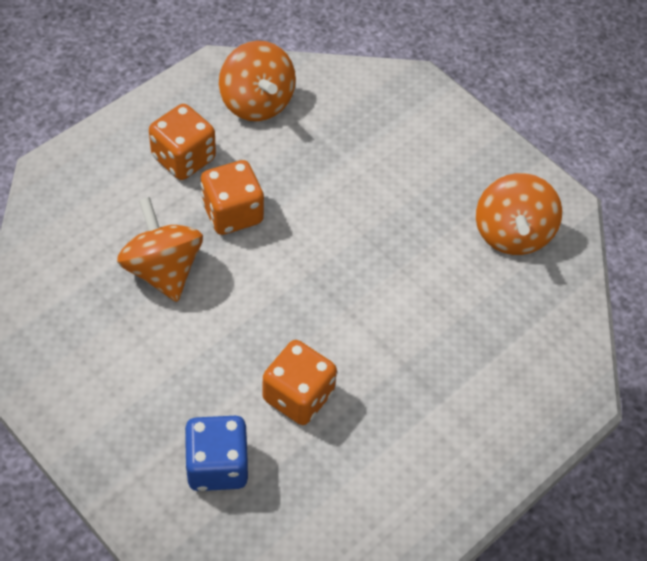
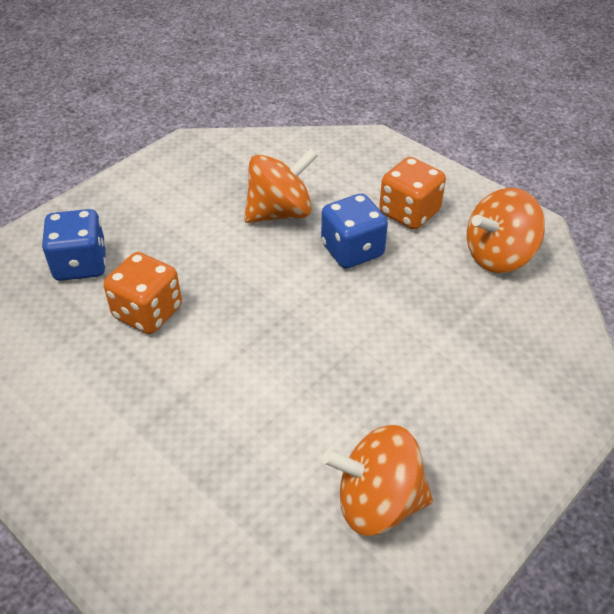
camera: 90 degrees right, 10 degrees down
(232, 213) = (352, 250): orange dice -> blue dice

